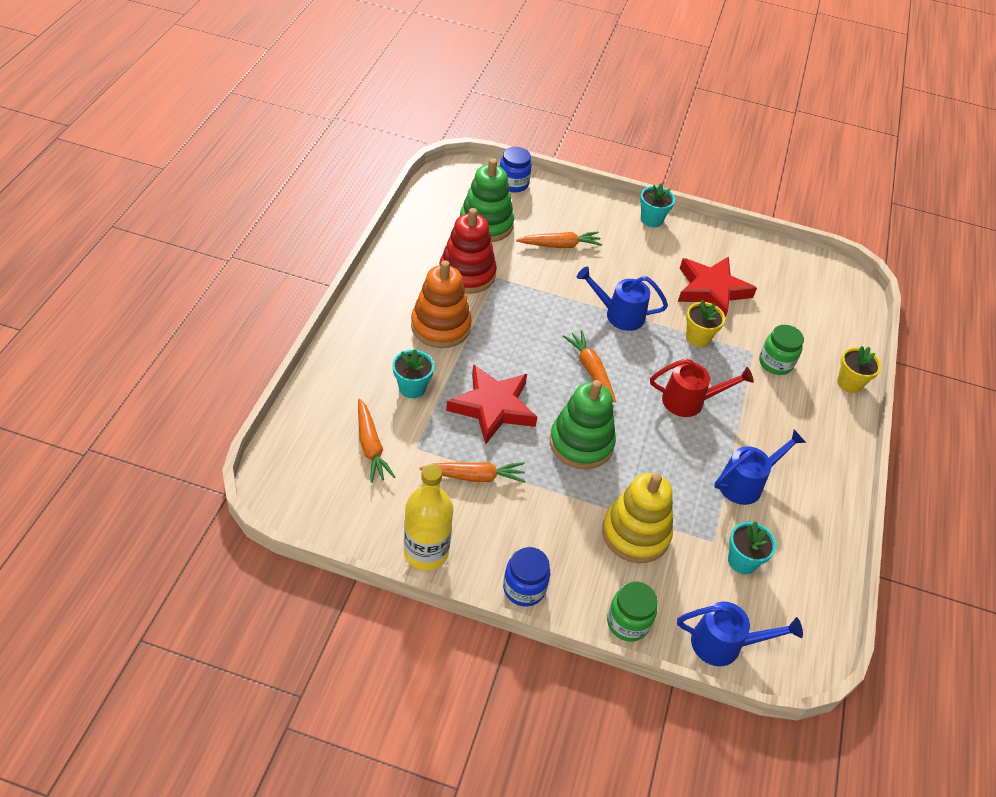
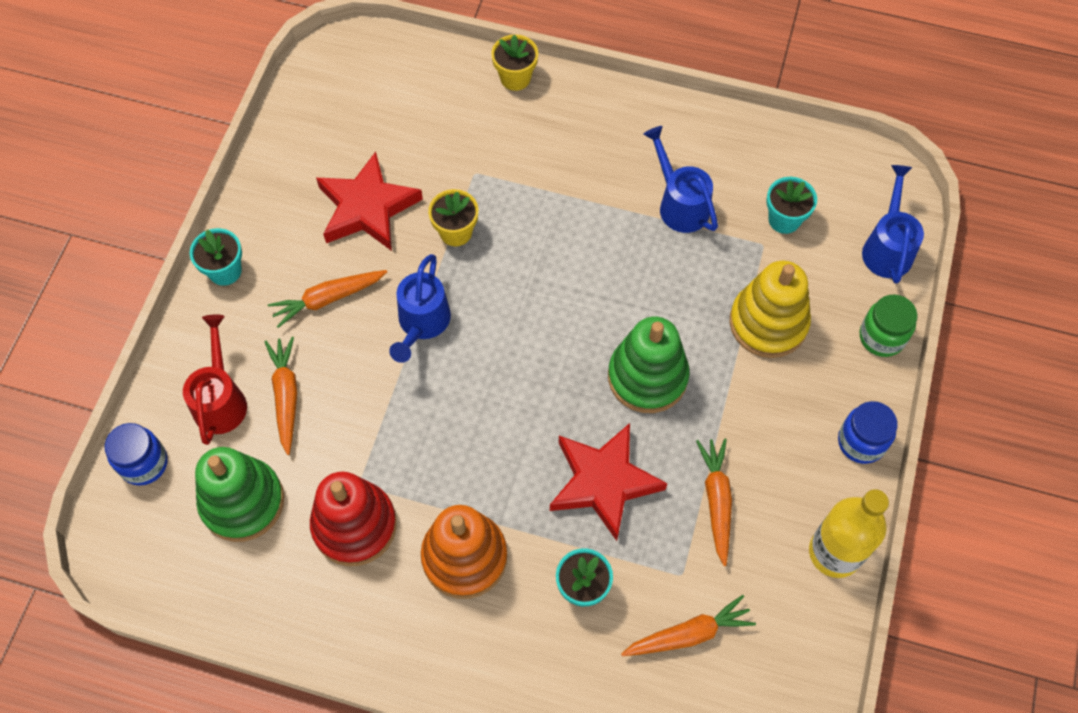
camera: 85 degrees left, 15 degrees up
(590, 370) = (525, 362): orange carrot -> orange carrot (327, 299)
(690, 401) = (564, 251): red watering can -> red watering can (221, 399)
(775, 363) = (491, 151): green jar -> none

